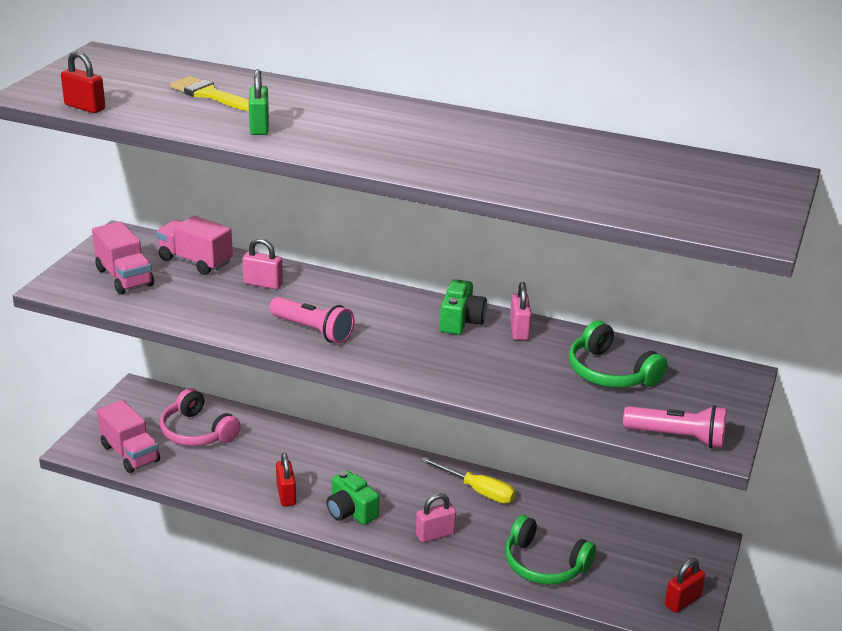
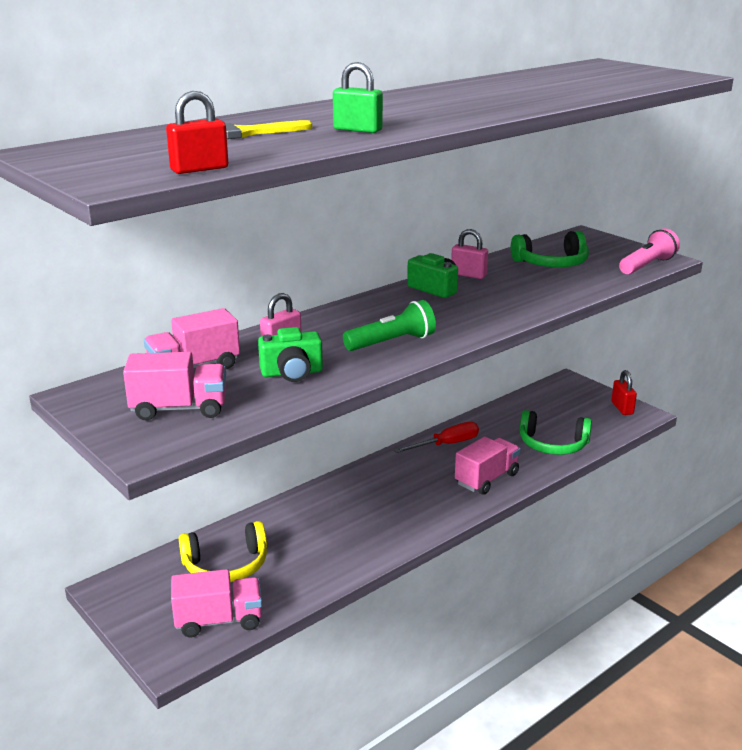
camera: 60 degrees left, 5 degrees down
(197, 432) = (226, 565): pink headphones -> yellow headphones
(286, 495) = (375, 538): red padlock -> none
(313, 330) = (392, 342): pink flashlight -> green flashlight
(351, 511) = (426, 510): green camera -> green camera (292, 373)
(435, 534) = (486, 479): pink padlock -> pink truck
(478, 491) = (446, 444): yellow screwdriver -> red screwdriver
(544, 564) = (553, 444): green headphones -> green headphones turned 45 degrees clockwise

